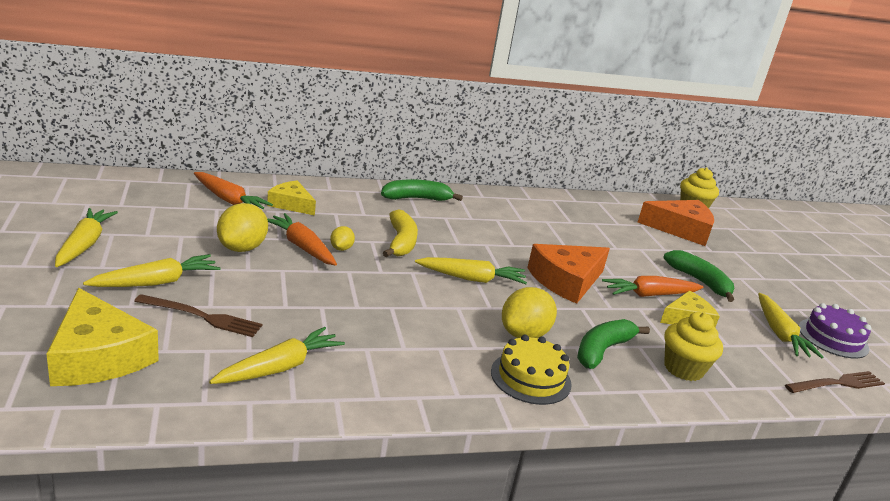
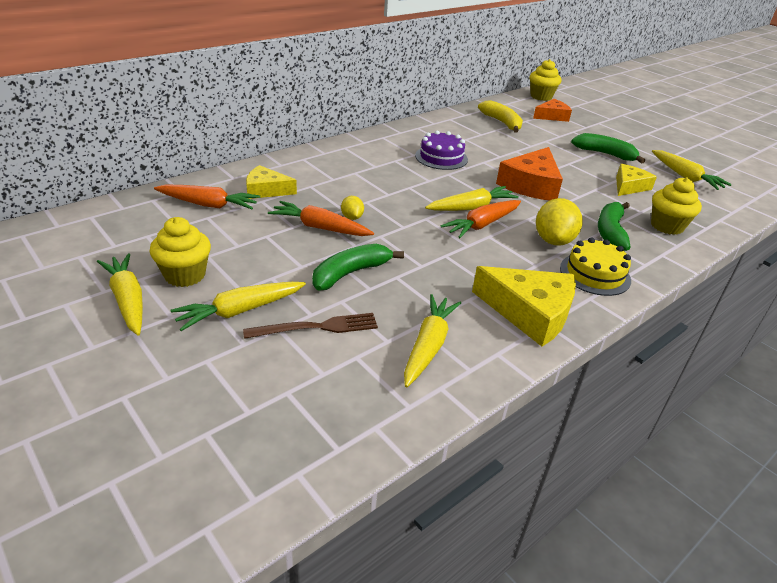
camera: 25 degrees left, 10 degrees up
(98, 356) = (274, 406): yellow cheese -> yellow cheese (530, 313)
(147, 243) = (185, 275): none -> yellow cupcake
(156, 282) = (240, 311): yellow carrot -> yellow carrot turned 150 degrees counterclockwise
(242, 248) = (274, 248): yellow lemon -> none
(401, 242) = (388, 194): yellow banana -> yellow banana (502, 122)
(416, 198) = (356, 150): green banana -> green banana (350, 273)
(649, 295) = (589, 176): orange carrot -> orange carrot (482, 225)
(681, 229) = (552, 116): orange cheese -> orange cheese, size x0.62
(833, 338) = (713, 168): purple cake -> purple cake (441, 157)
(837, 384) = (748, 201): brown fork -> none

